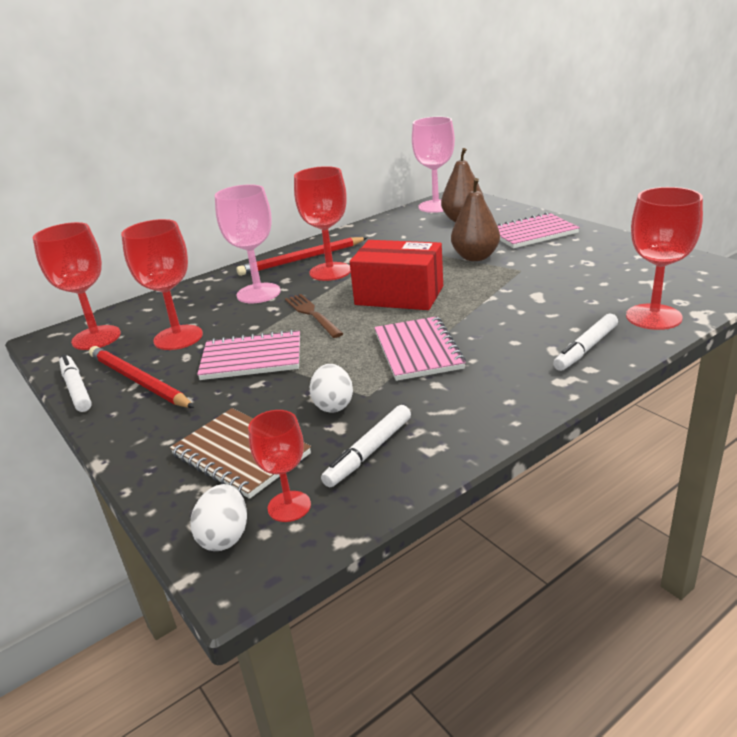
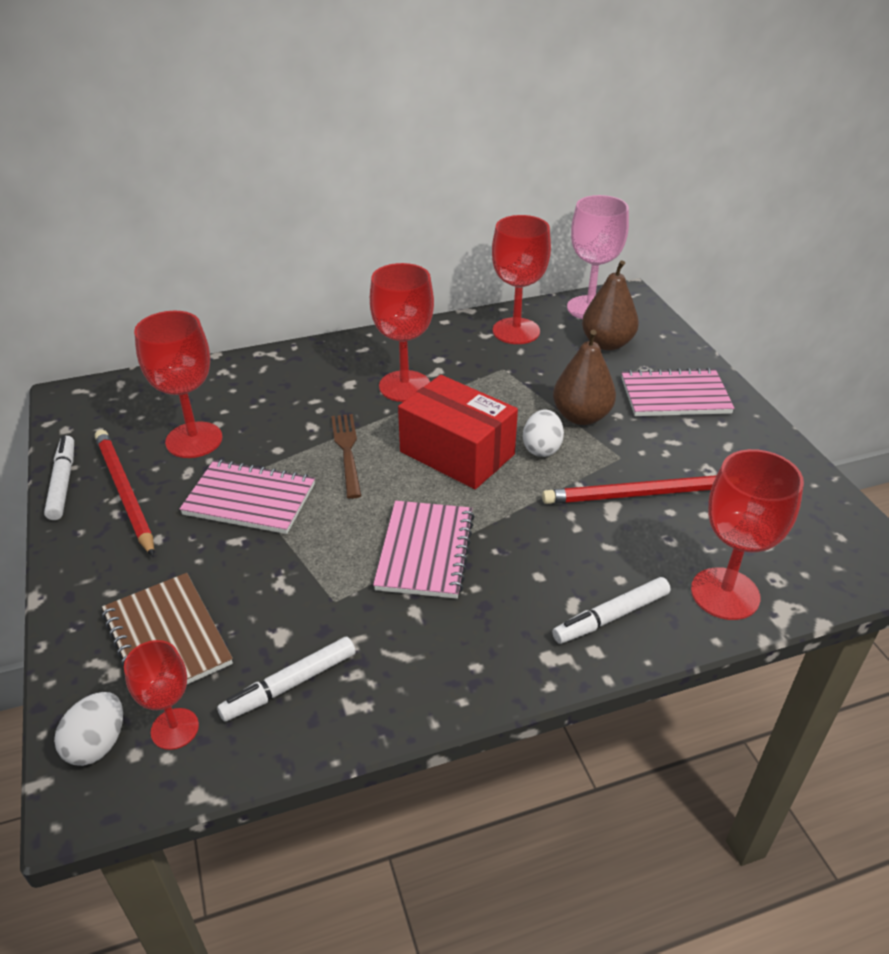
camera: 15 degrees right, 10 degrees up
(96, 338) = (116, 411): red goblet -> red goblet (516, 331)
(258, 293) = (310, 397): pink goblet -> none
(302, 259) = (385, 354): red pencil -> red pencil (639, 494)
(333, 405) = (292, 602): white egg -> white egg (542, 448)

